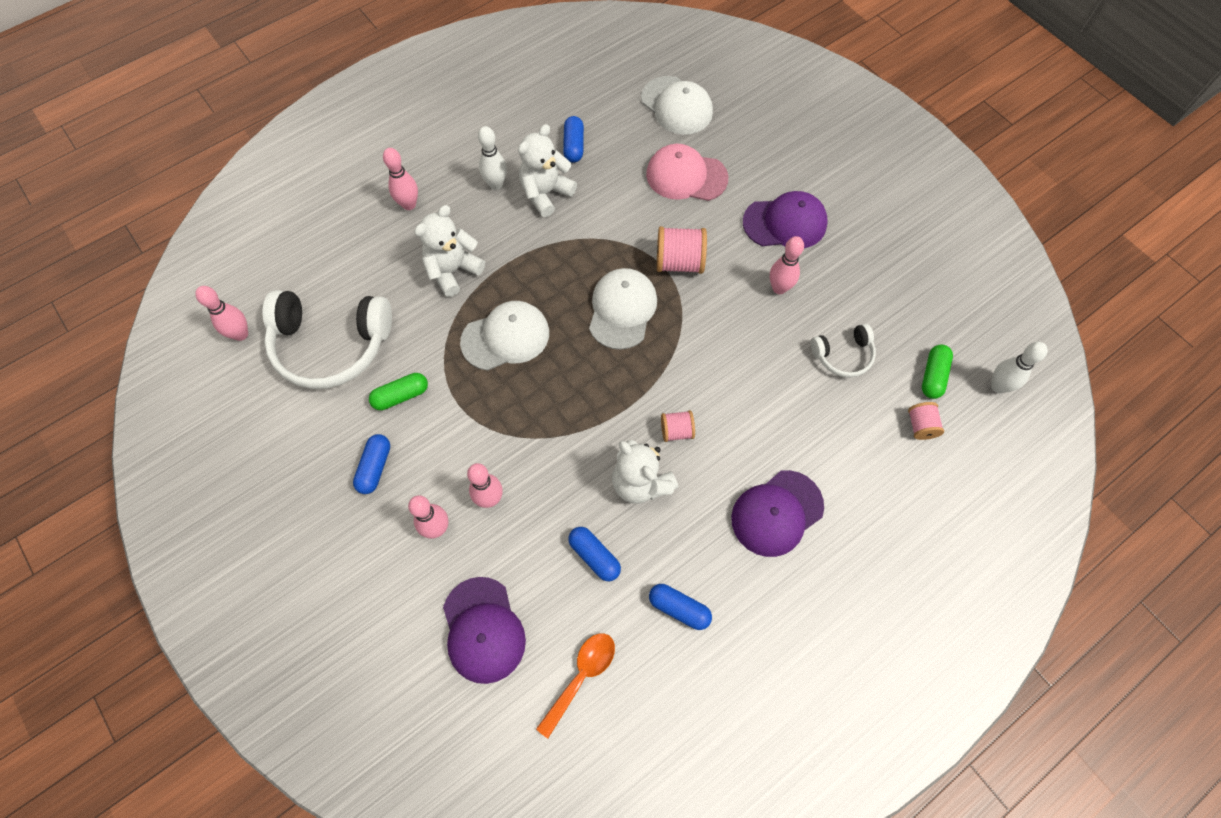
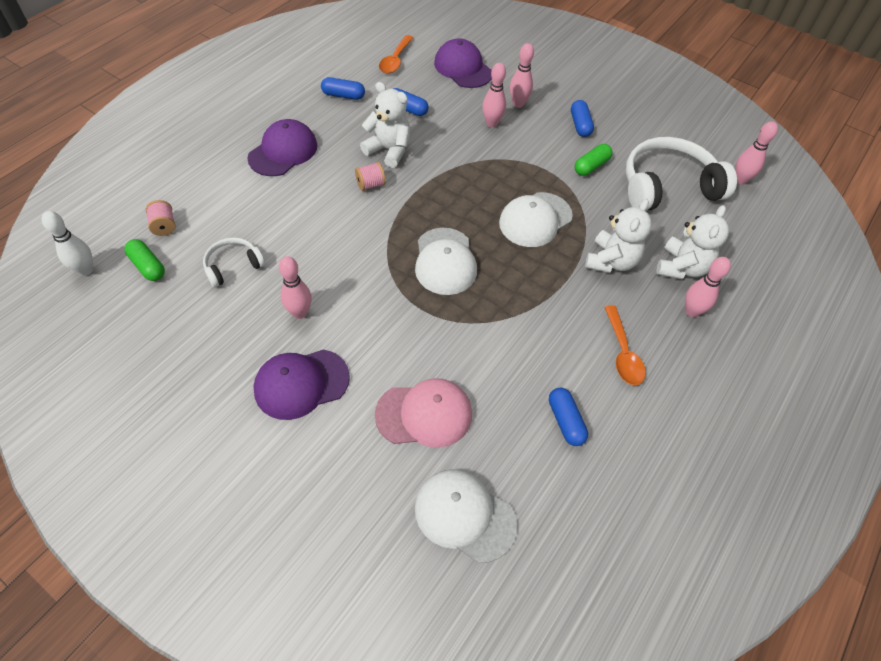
camera: 160 degrees right, 10 degrees down
(496, 184) = (622, 353): white bowling pin -> orange spoon
(545, 193) = (567, 355): white teddy bear -> white teddy bear (681, 267)
(679, 262) = (405, 315): pink spool -> none
(933, 376) = (148, 266): green capsule -> green capsule turned 45 degrees counterclockwise

